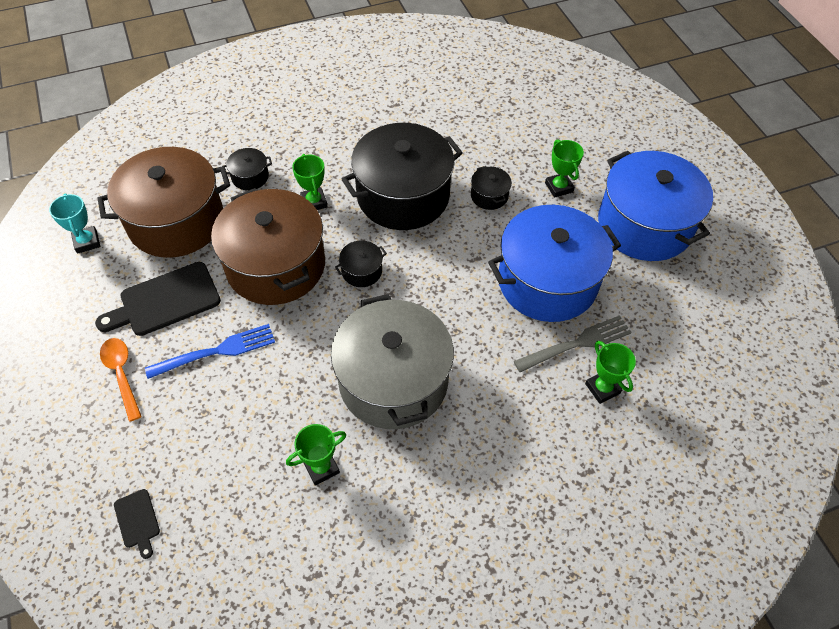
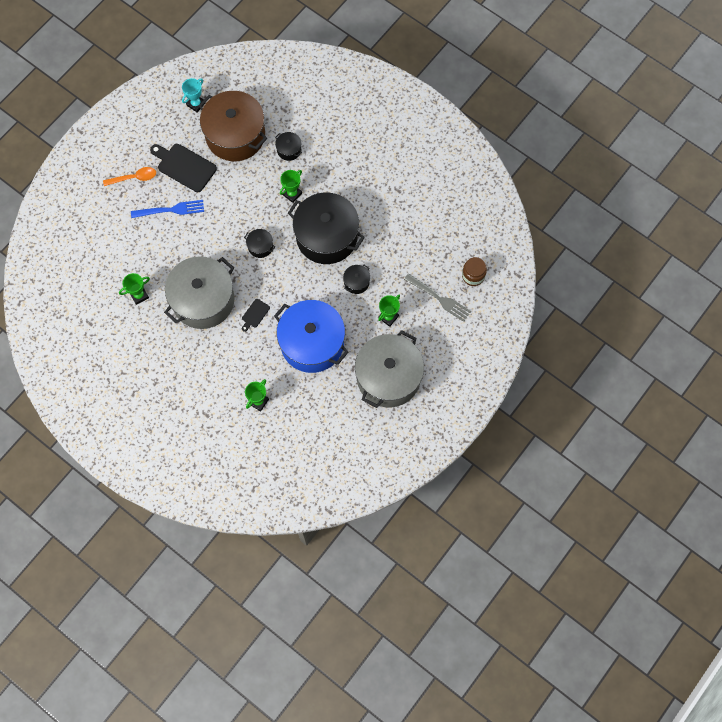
camera: 60 degrees right, 15 degrees up
(122, 375) = (134, 178): orange spoon -> orange spoon turned 45 degrees clockwise
(137, 521) = (72, 236): black cutting board -> black cutting board (255, 314)
(216, 351) = (171, 210): blue fork -> blue fork turned 45 degrees counterclockwise
(276, 265) = (238, 203): brown pot -> none
(321, 467) = (139, 295): green trophy -> green trophy turned 60 degrees counterclockwise
(554, 92) = (473, 276): none -> brown jar
(576, 344) = (279, 377): grey fork -> grey fork (439, 298)
(644, 225) = (388, 377): blue pot -> grey pot

